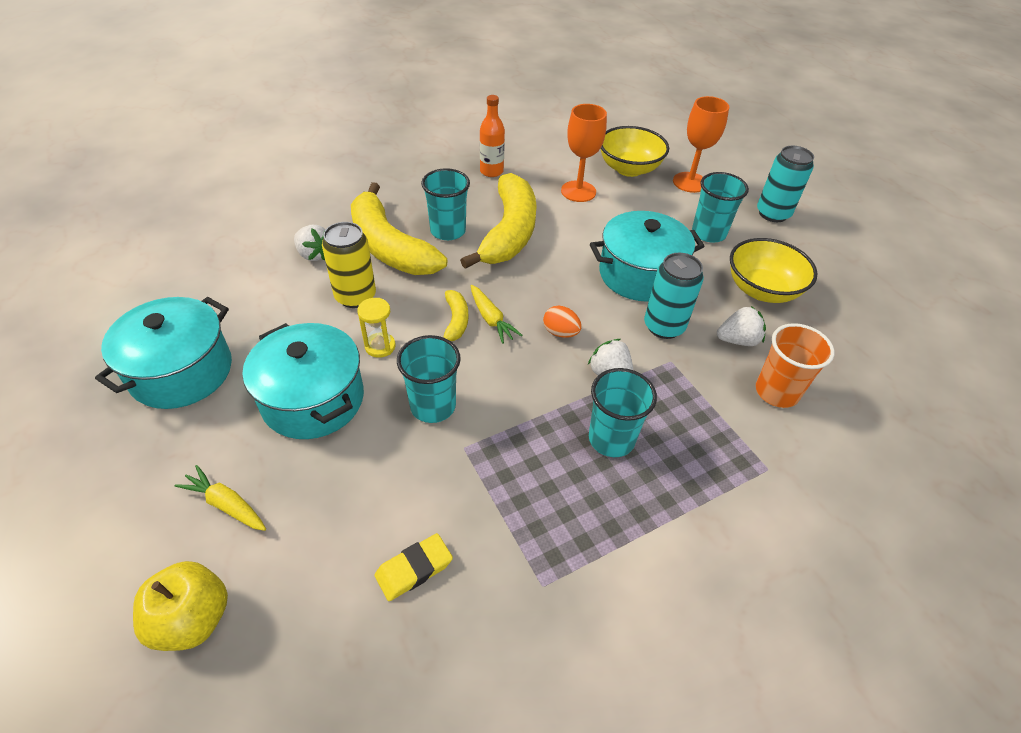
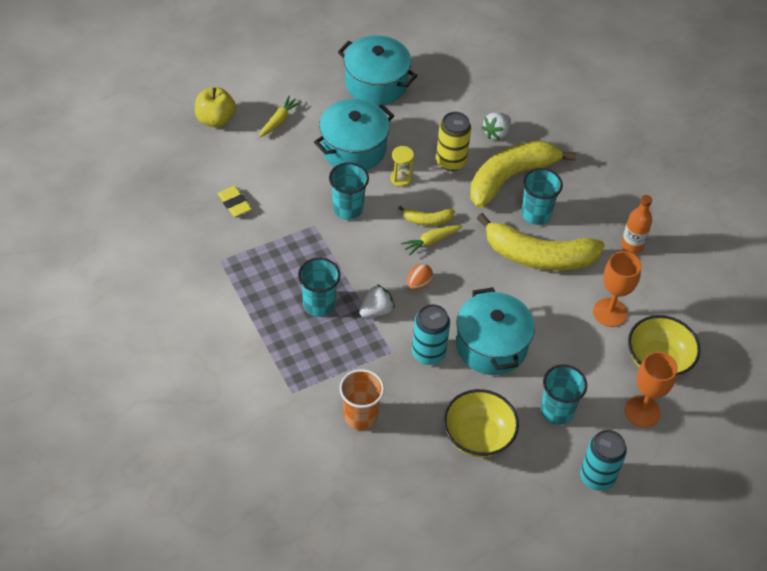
camera: 90 degrees right, 5 degrees up
(737, 340) = (415, 402): white strawberry -> none

